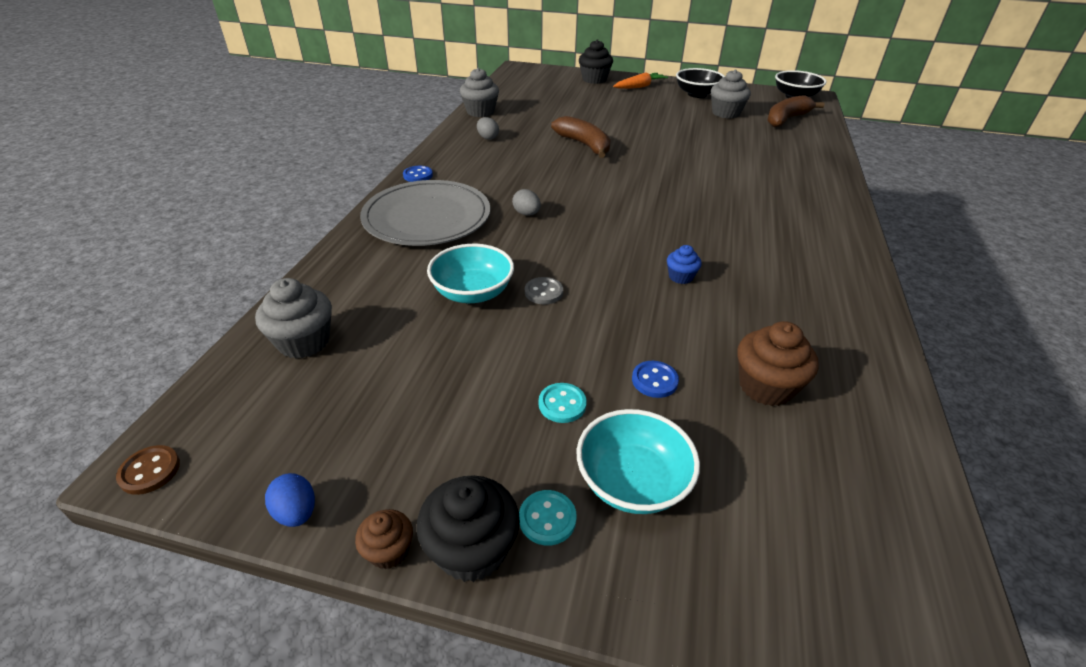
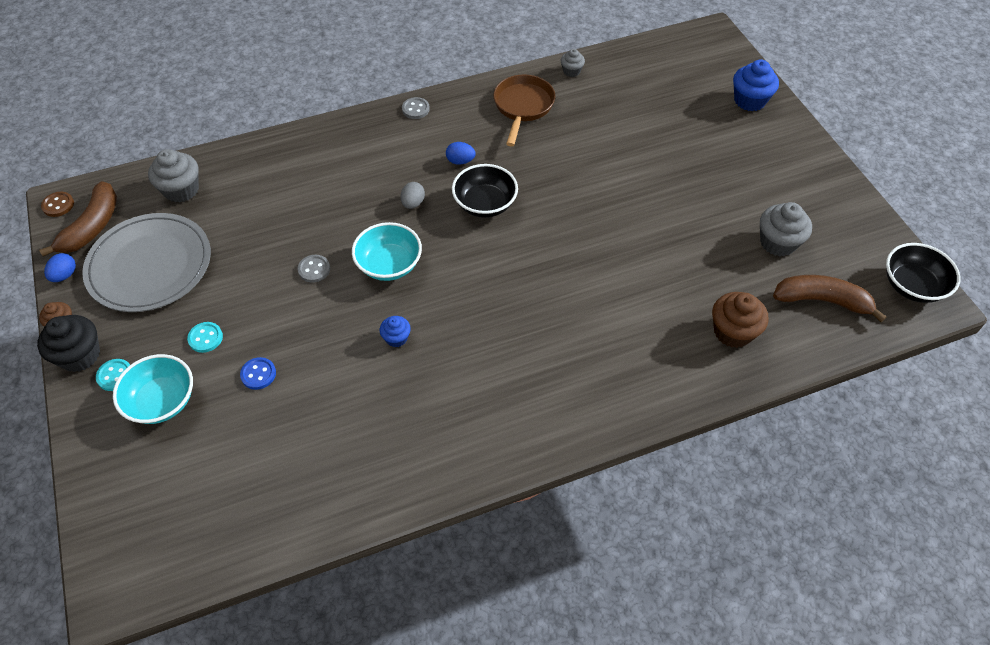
camera: 55 degrees right, 15 degrees up
(418, 175) = (415, 109): blue button -> grey button
(427, 217) = (359, 153): grey plate -> grey plate (150, 265)
(472, 293) = (285, 233): turquoise bowl -> turquoise bowl (389, 265)
(480, 112) = (571, 71): grey cupcake -> grey cupcake, size x0.56
(488, 138) = (523, 107): grey egg -> brown pan
(508, 178) = (460, 161): none -> blue egg
(584, 145) = (574, 173): brown banana -> brown banana (92, 227)
(594, 79) = (749, 100): black cupcake -> blue cupcake
(639, 87) = (773, 143): orange carrot -> none
(697, 94) = (808, 197): black bowl -> black bowl (485, 204)
(766, 386) = (293, 438): brown cupcake -> brown cupcake (733, 332)

